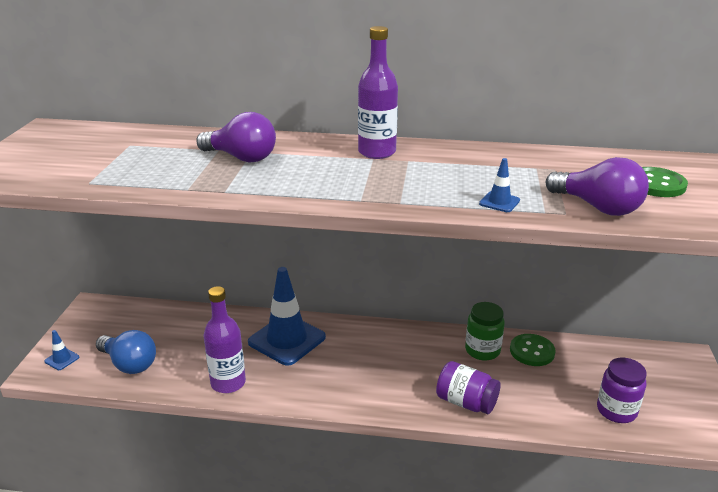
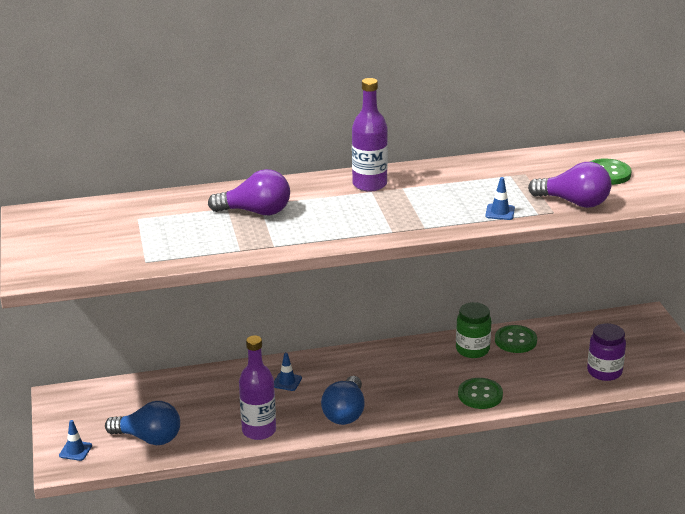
camera: 20 degrees left, 0 degrees up
(287, 340) = (287, 382): blue traffic cone -> blue traffic cone, size x0.41
(319, 386) = (345, 413): none -> blue light bulb
(466, 402) = (480, 395): purple jar -> green button

